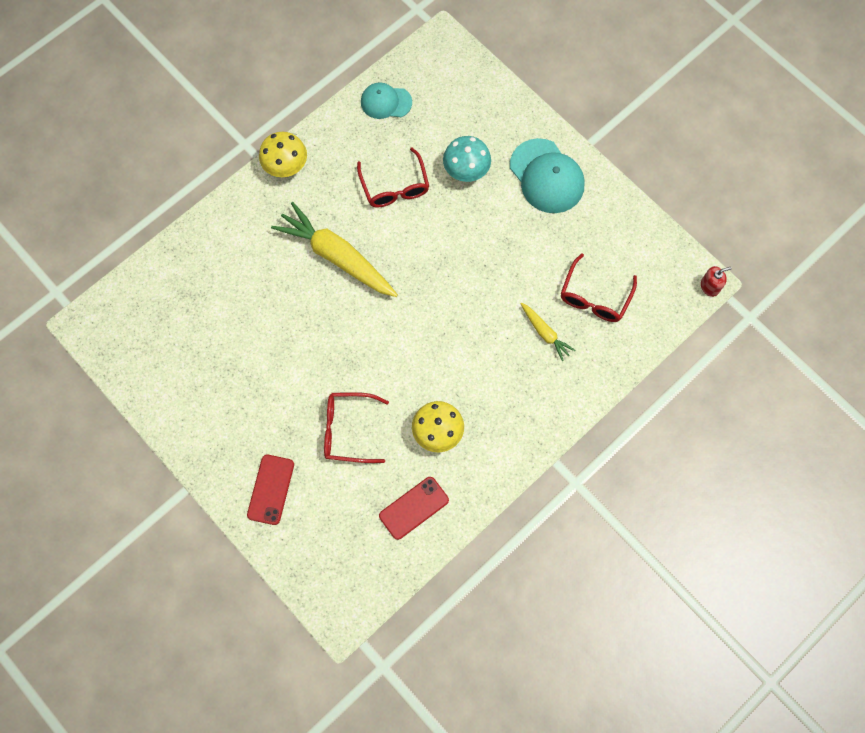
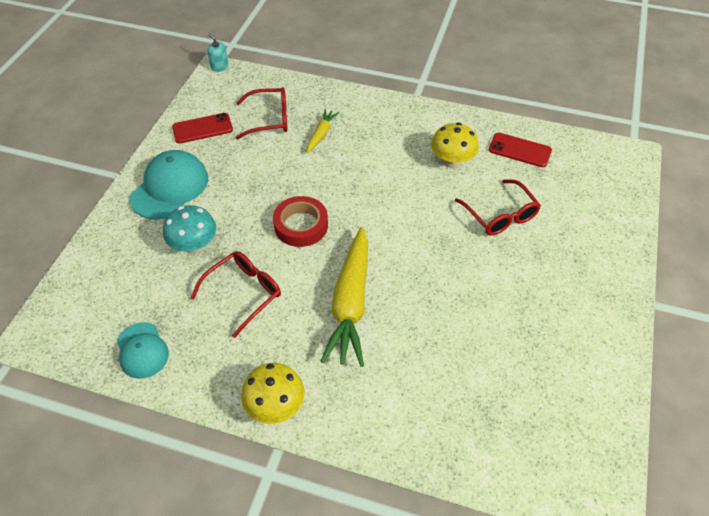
camera: 120 degrees left, 20 degrees down
(271, 489) = (594, 241): red phone -> red phone (202, 128)
(439, 259) = (301, 225): none -> red tape
(709, 286) = (219, 66): red soap dispenser -> turquoise soap dispenser

